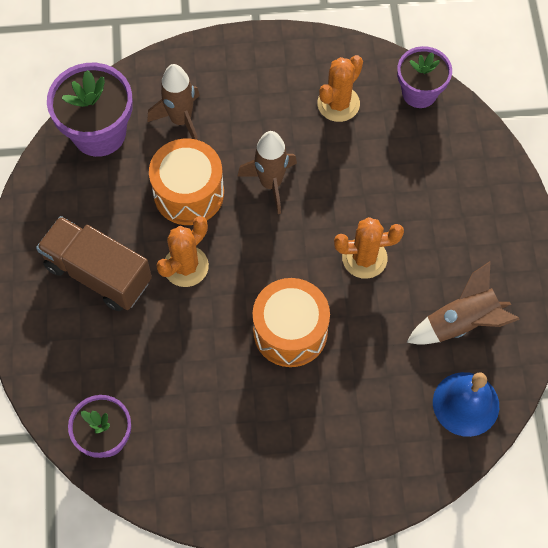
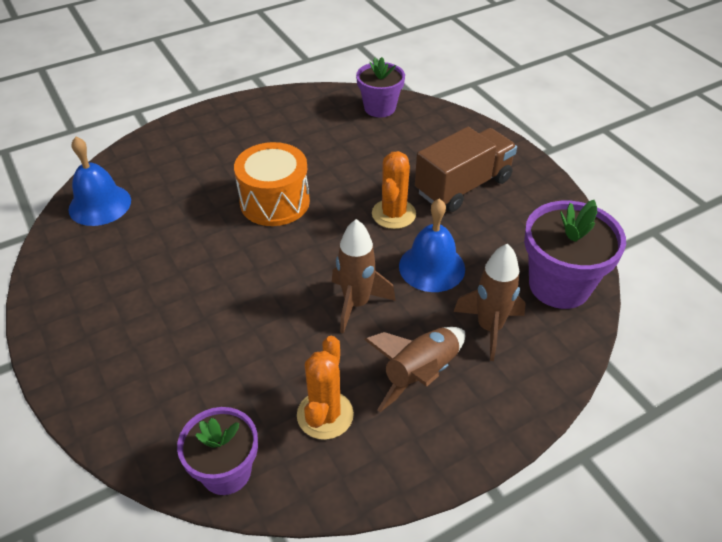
camera: 155 degrees right, 20 degrees down
(98, 273) = (463, 186): brown truck -> brown truck turned 45 degrees counterclockwise
(188, 193) = (432, 267): orange drum -> blue bell
(364, 258) = (229, 274): orange cactus -> none
(461, 322) = (116, 256): brown rocket -> brown rocket (420, 374)

